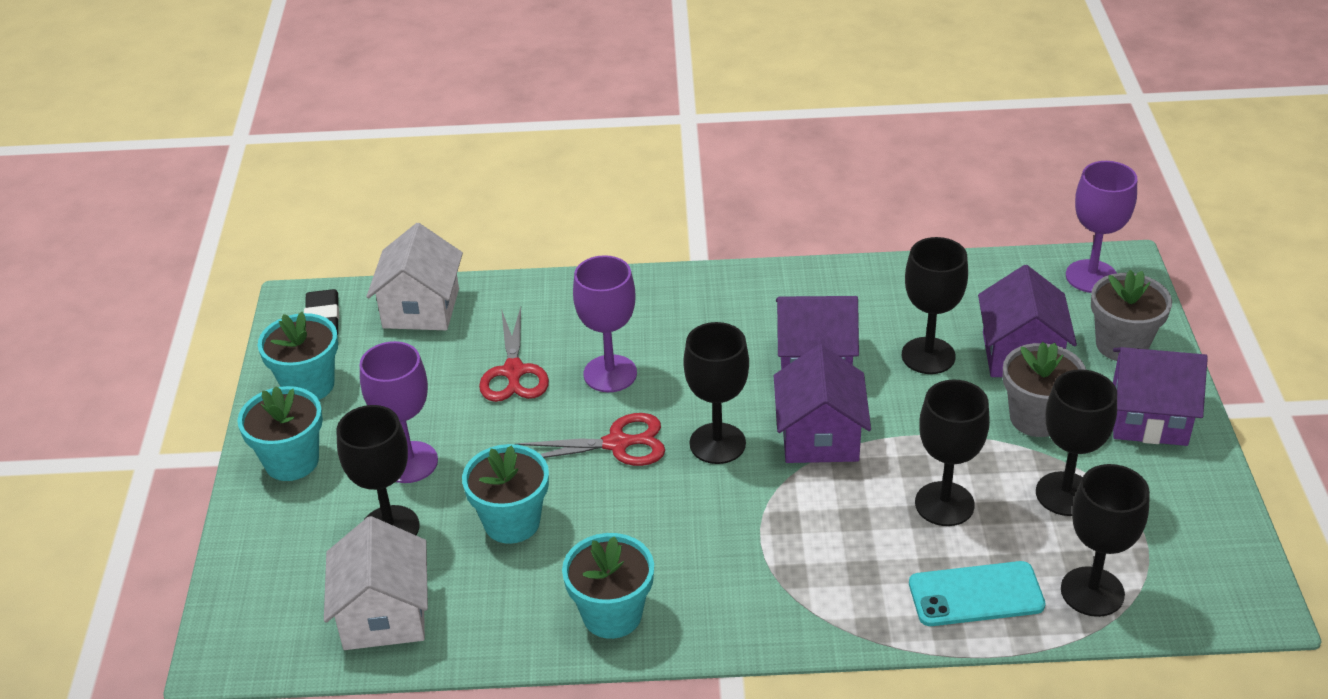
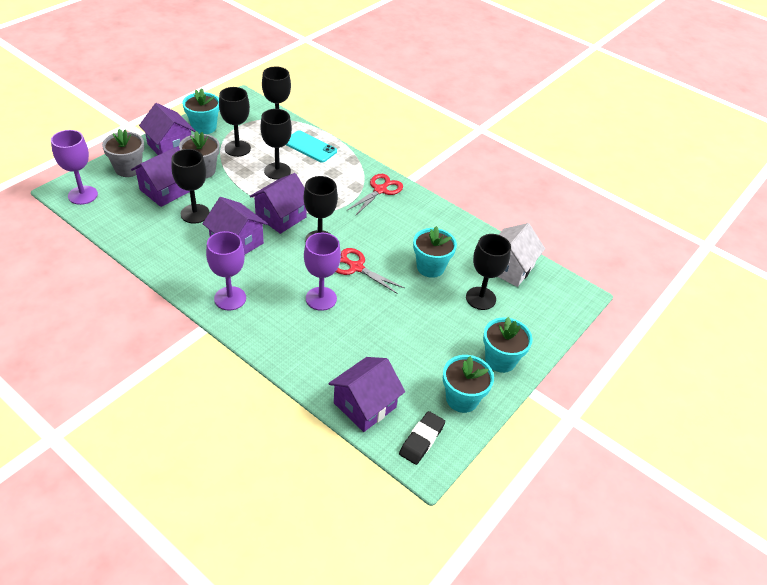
camera: 145 degrees left, 5 degrees up
(409, 462) = (448, 321): purple goblet -> purple goblet (230, 298)
(421, 308) = (364, 405): white house -> purple house
(513, 372) = (360, 331): red scissors -> red scissors (380, 190)
(612, 615) = (428, 215): turquoise flower pot -> turquoise flower pot (204, 127)

